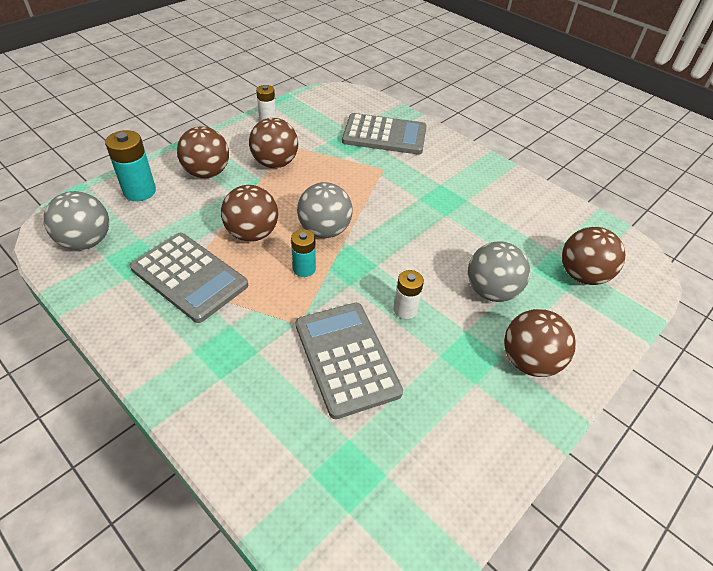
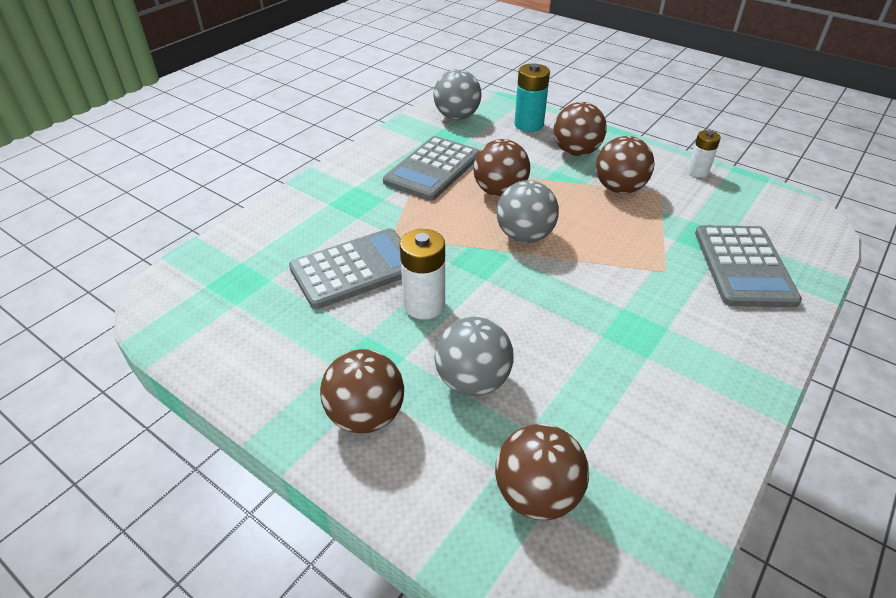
camera: 85 degrees right, 5 degrees down
(304, 269) = (463, 229): turquoise battery -> none
(405, 310) = (424, 305): white battery -> white battery, size x1.55

